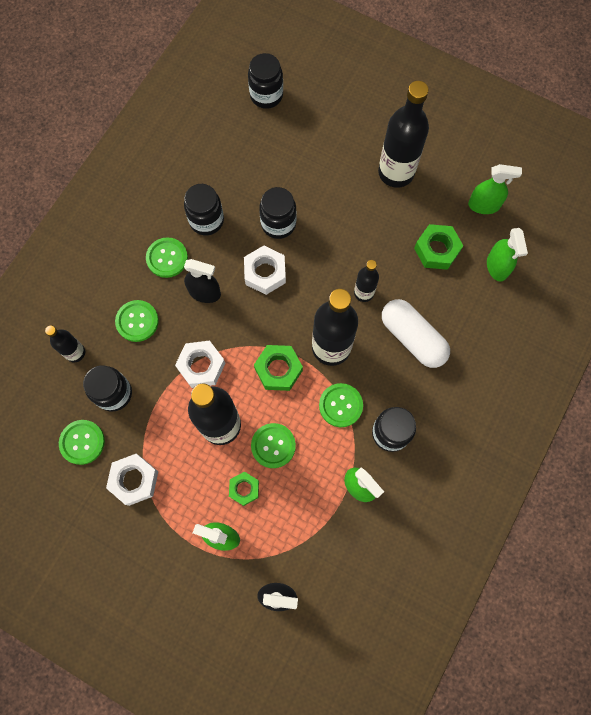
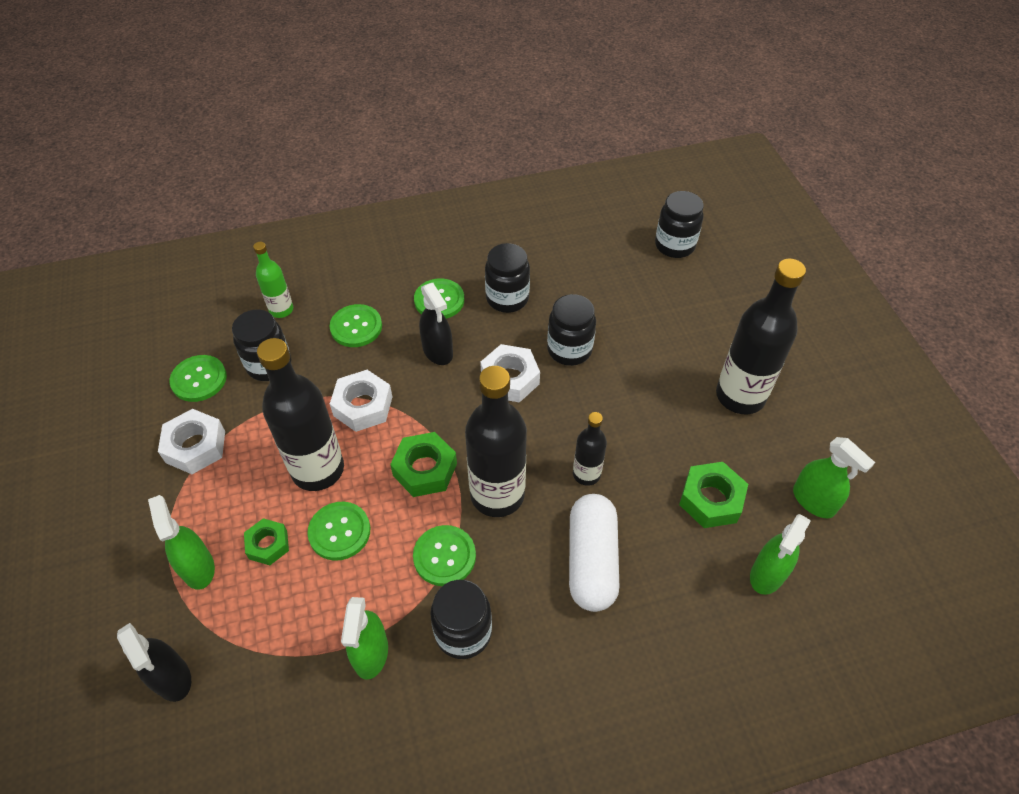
camera: 45 degrees right, 20 degrees down
(75, 352) = (281, 310): black bottle -> green bottle

